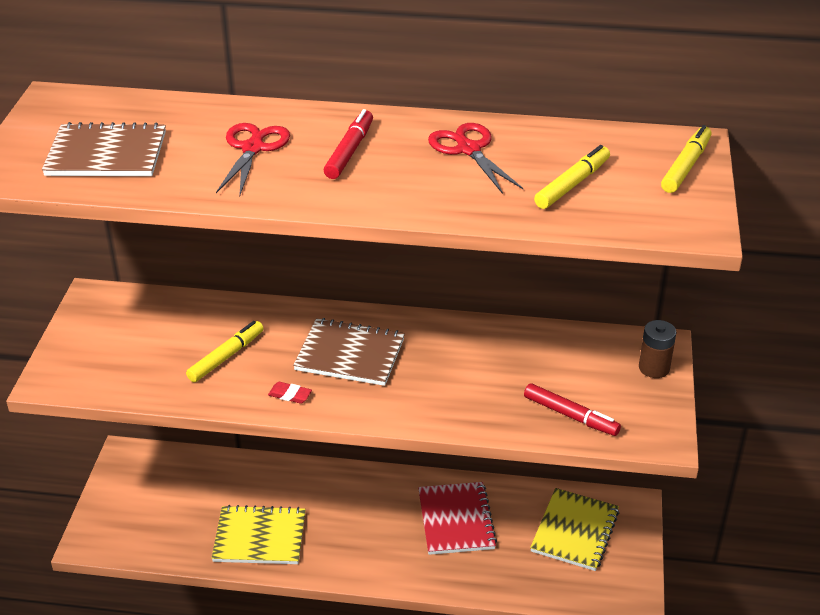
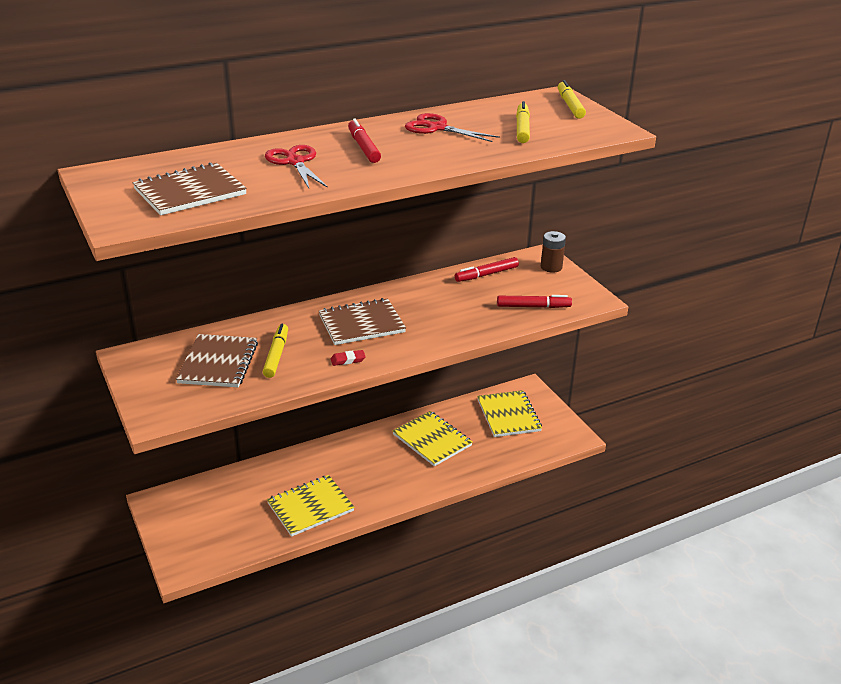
camera: 35 degrees left, 5 degrees down
(164, 341) = (218, 363): none -> brown notebook
(456, 520) = (432, 440): red notebook -> yellow notebook
(560, 346) = (486, 274): none -> red marker

